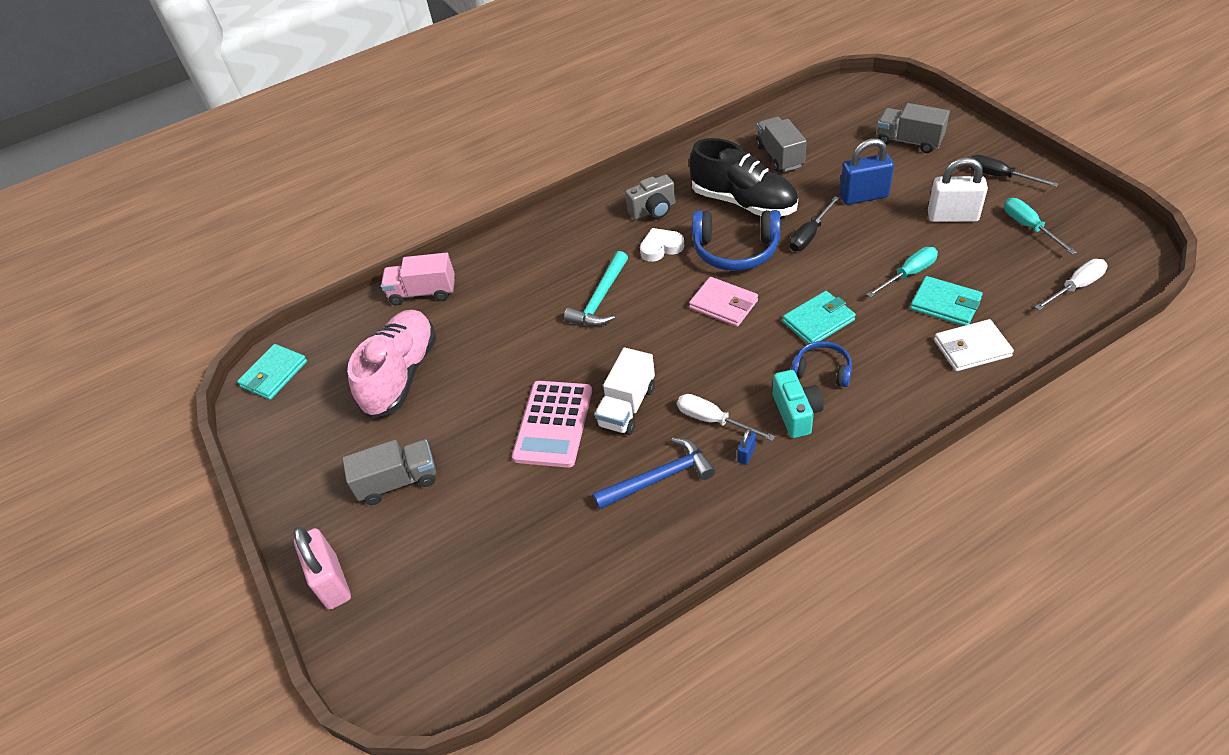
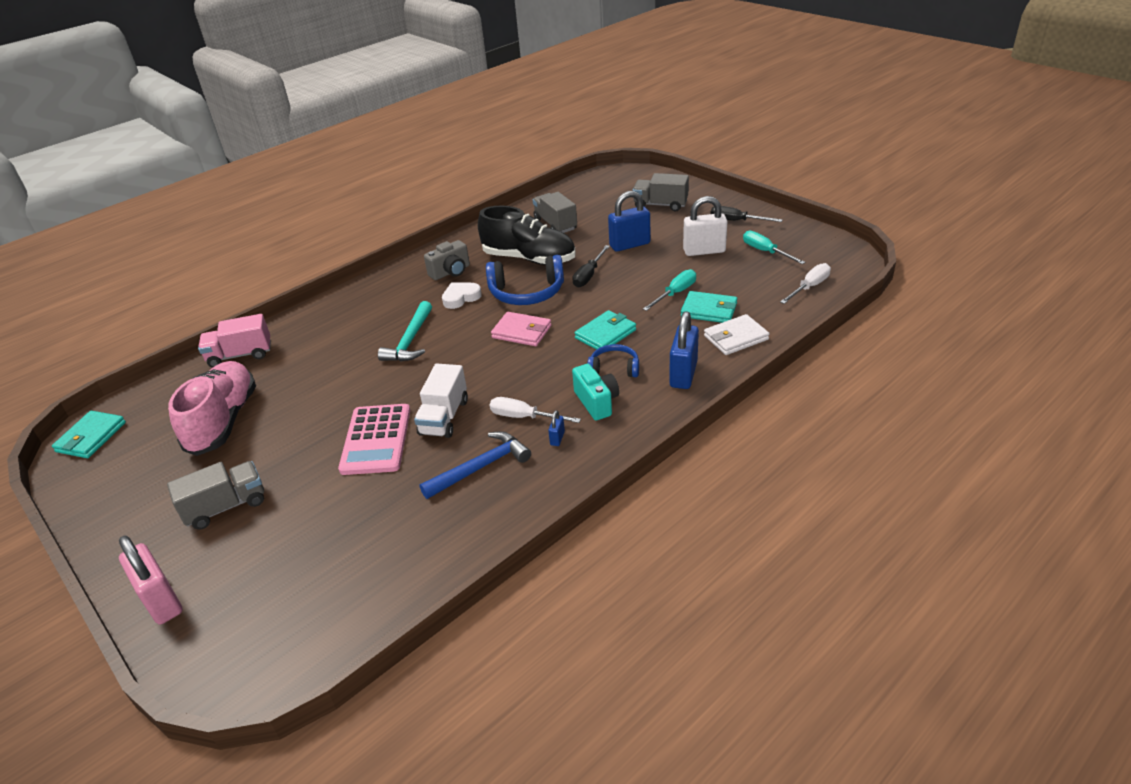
camera: 15 degrees left, 10 degrees down
(901, 390) = (683, 374): none -> blue padlock

